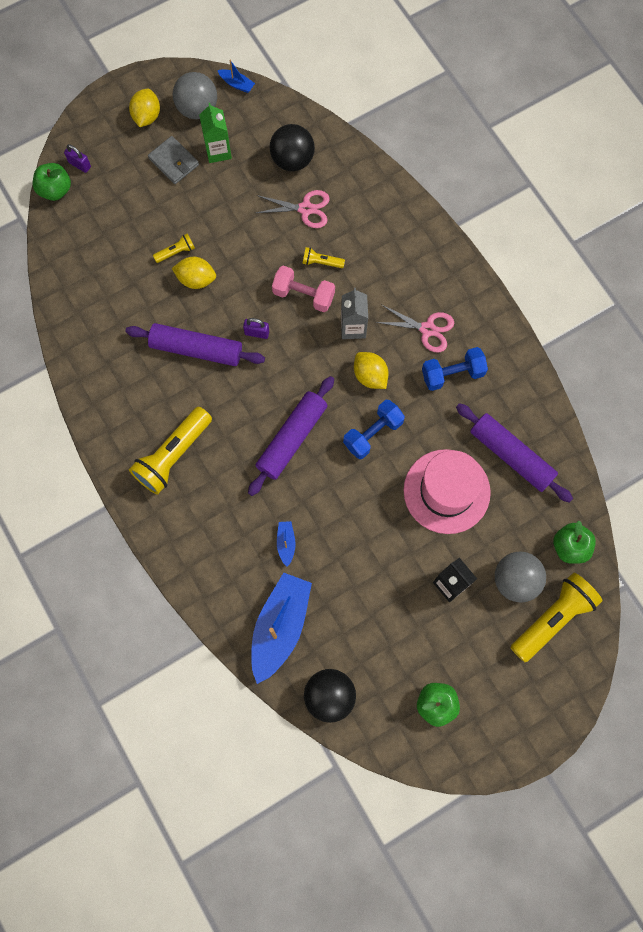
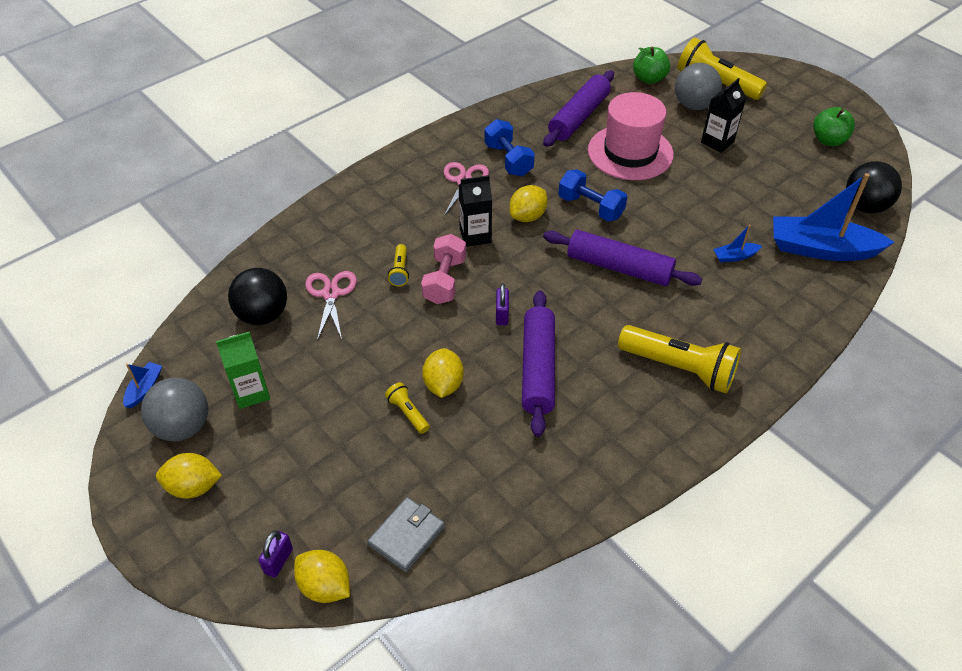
camera: 100 degrees left, 25 degrees down
(55, 190) = (325, 586): green apple -> yellow lemon
(174, 162) = (269, 440): grey wallet -> grey wallet (407, 536)
(353, 327) = (475, 235): grey carton -> black carton

